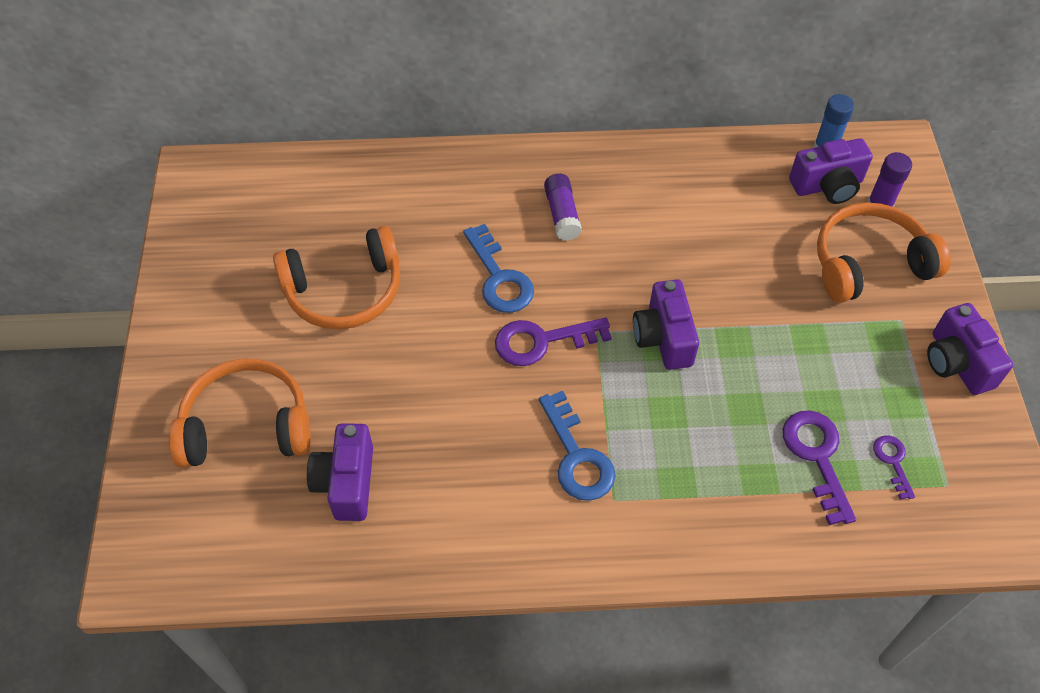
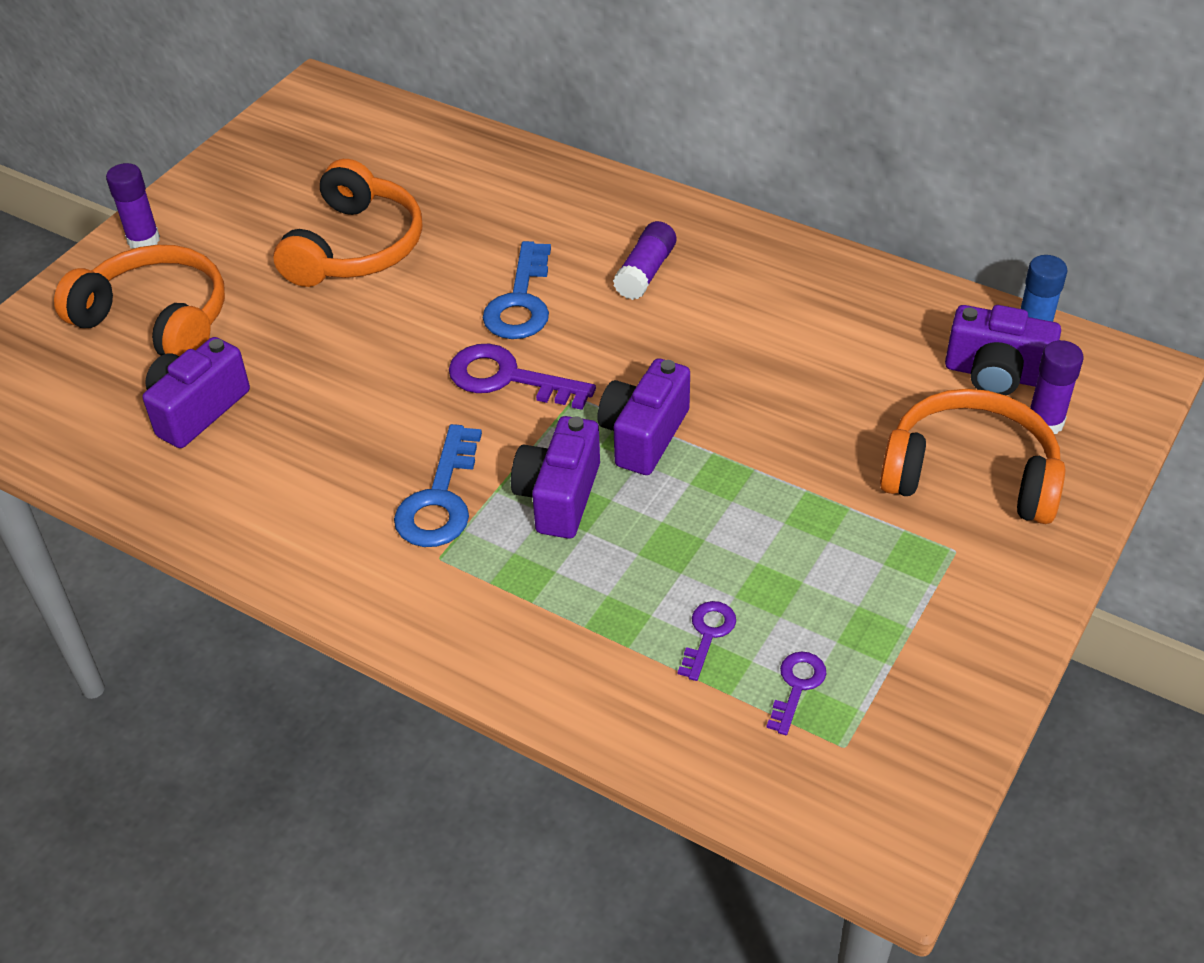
camera: 35 degrees right, 10 degrees down
(173, 365) = (143, 240): none -> purple glue stick
(344, 291) = (356, 247): orange headphones -> orange headphones turned 90 degrees counterclockwise
(817, 457) = (708, 634): purple key -> purple key, size x0.56
(957, 363) = (985, 628): purple camera -> purple camera (559, 496)

